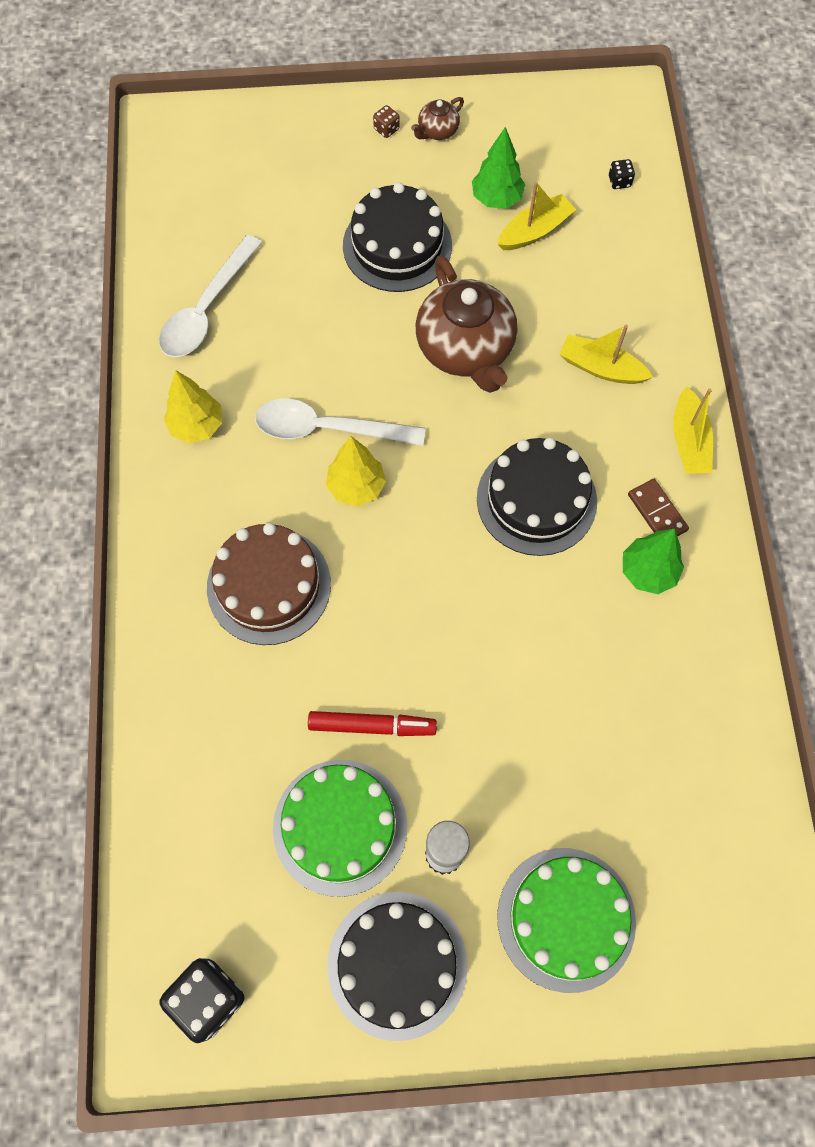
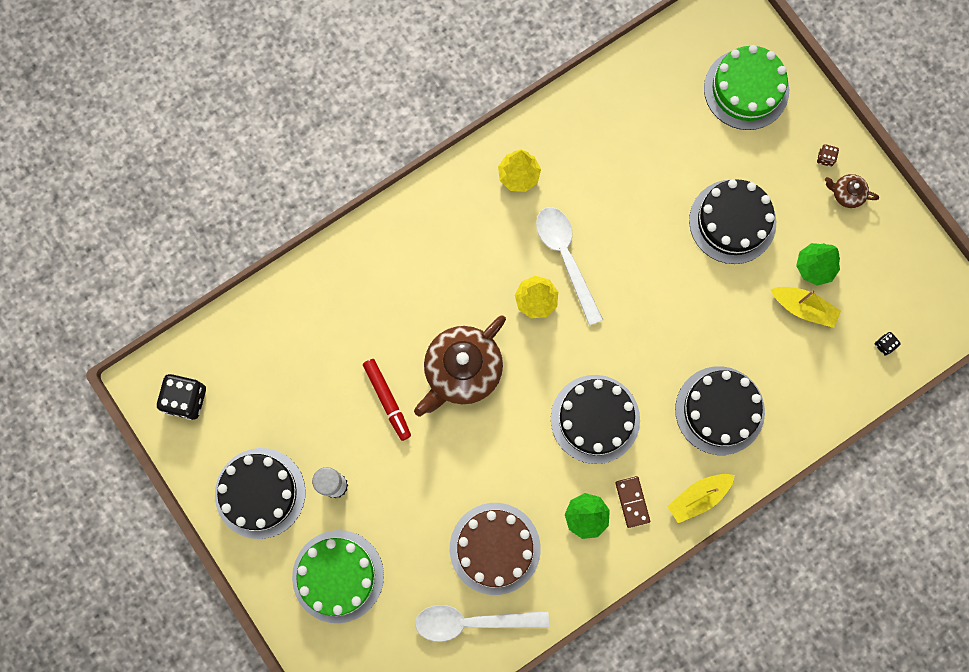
camera: 60 degrees right, 10 degrees up
(206, 309) = (605, 128): white spoon -> white spoon (472, 621)
(269, 585) = (439, 286): brown cake -> brown cake (495, 548)
(340, 827) = (318, 416): green cake -> green cake (746, 89)
(465, 349) = (679, 313): brown teapot -> brown teapot (462, 371)
(601, 368) = (719, 410): yellow boat -> black cake
(657, 512) = (632, 502): brown domino -> brown domino turned 45 degrees counterclockwise

